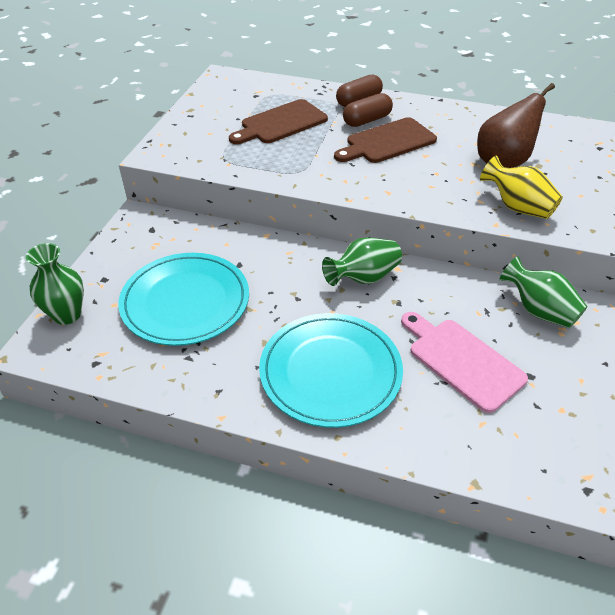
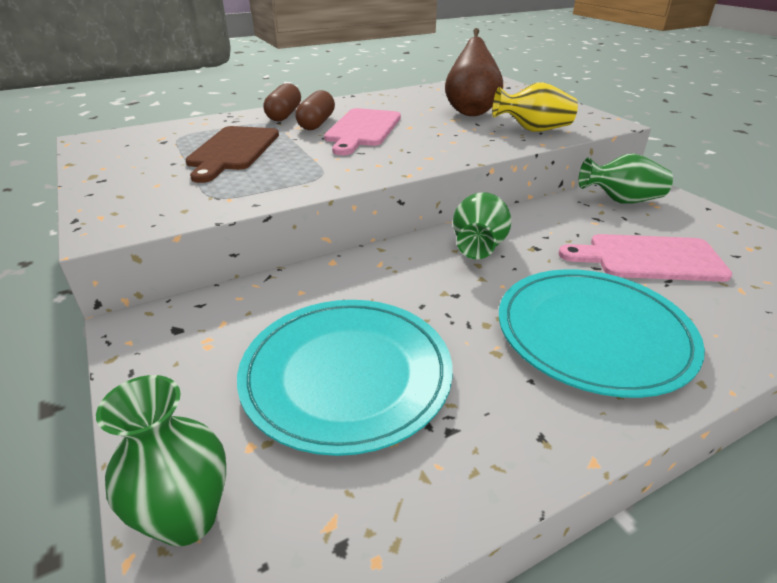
camera: 45 degrees left, 10 degrees down
(387, 142) = (362, 129): brown cutting board -> pink cutting board

